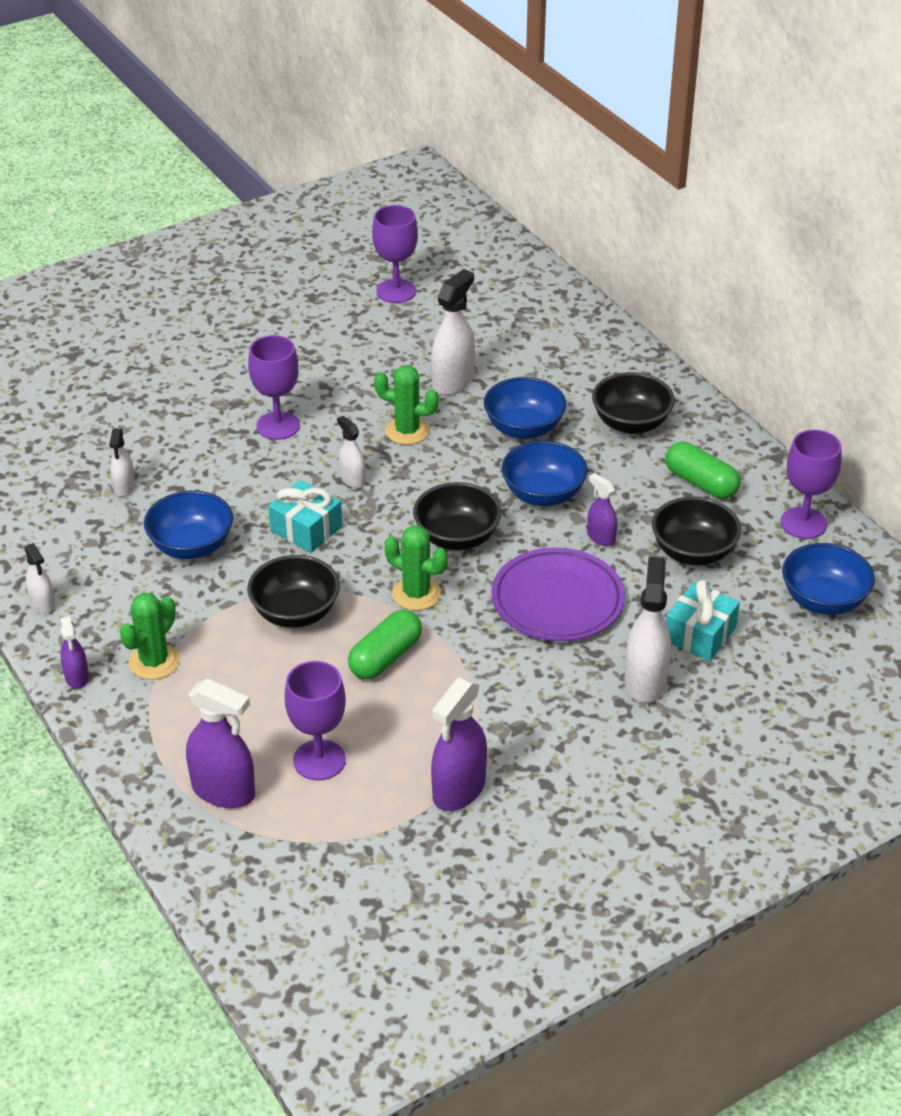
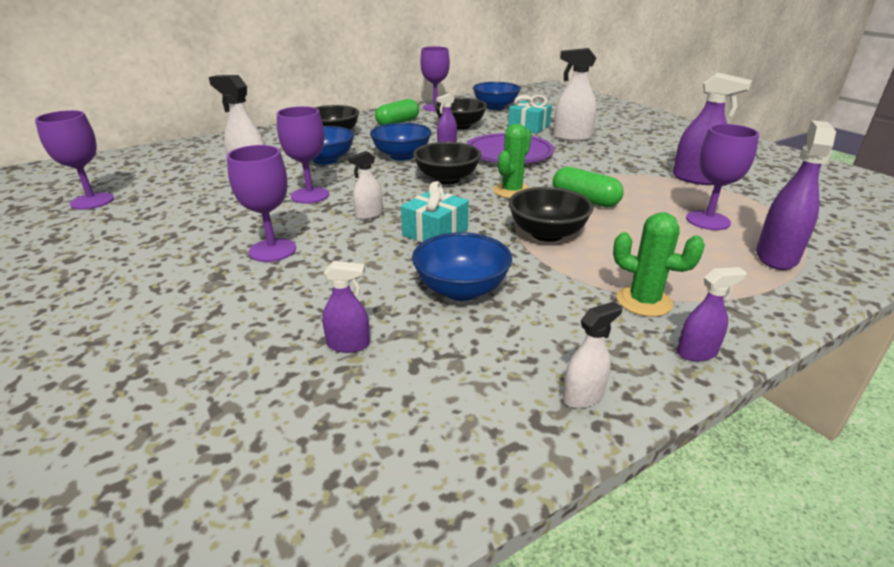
camera: 90 degrees left, 10 degrees down
(124, 487) = (348, 344): white spray bottle -> purple spray bottle
(407, 431) = (310, 195): green cactus -> purple goblet

